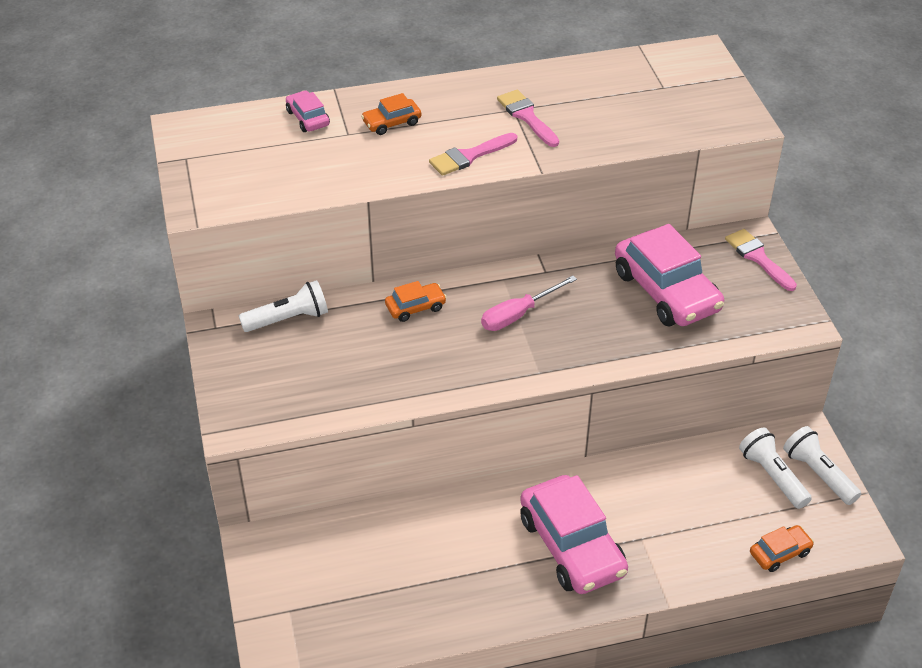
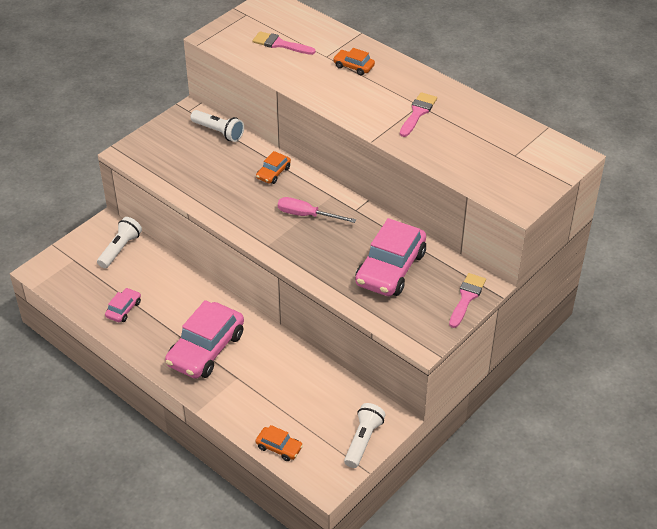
camera: 55 degrees right, 0 degrees up
(308, 118) = (324, 36): pink car -> pink car (123, 309)
(415, 307) = (273, 173): orange car -> orange car turned 90 degrees clockwise
(469, 156) = (355, 108): pink brush -> pink brush (280, 44)
(772, 476) = (341, 418): white flashlight -> white flashlight (120, 249)

